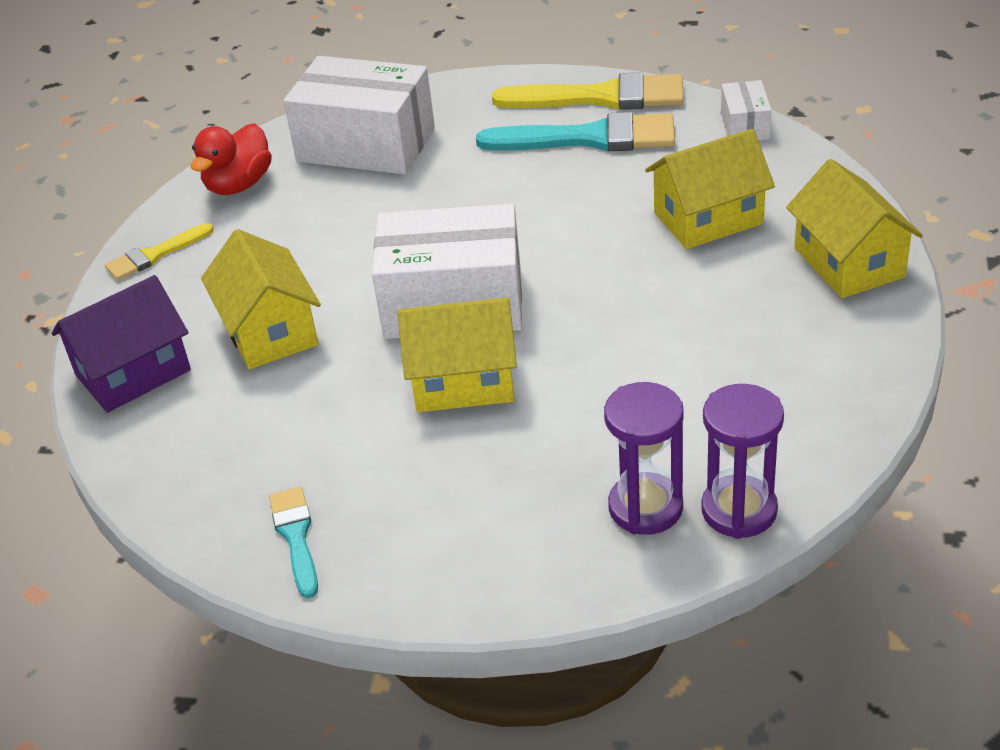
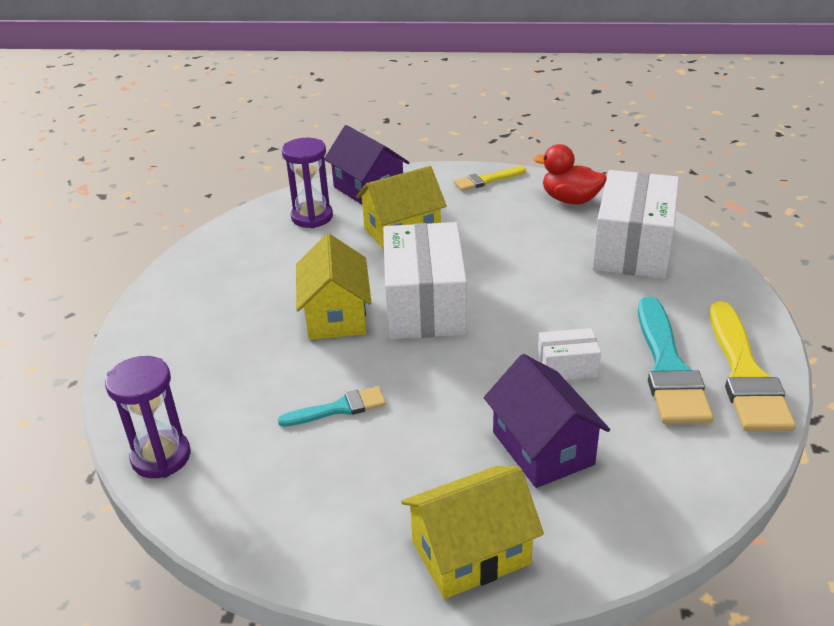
camera: 85 degrees right, 5 degrees down
(155, 255) = (486, 180): yellow brush -> yellow brush turned 75 degrees counterclockwise
(296, 537) = (209, 262): turquoise brush -> turquoise brush (339, 408)
(645, 507) = (181, 407): purple hourglass -> purple hourglass (312, 217)
(708, 218) = (542, 448): yellow house -> purple house
(745, 126) = (717, 481): white box -> white box (567, 367)

